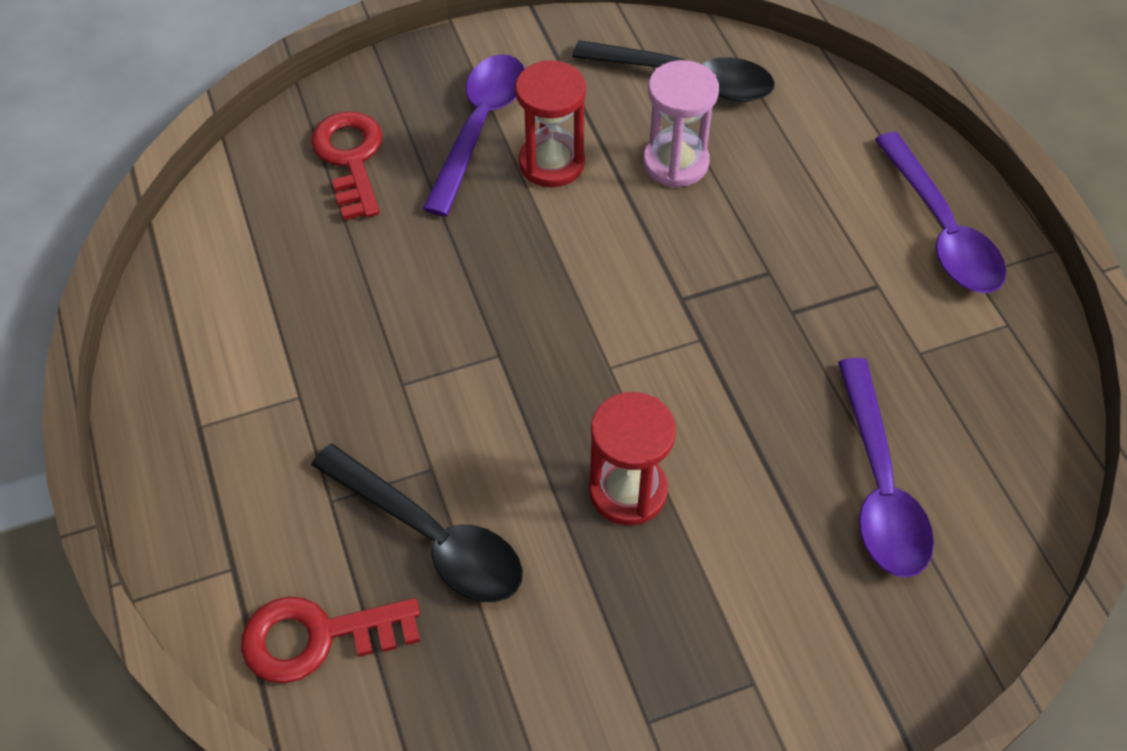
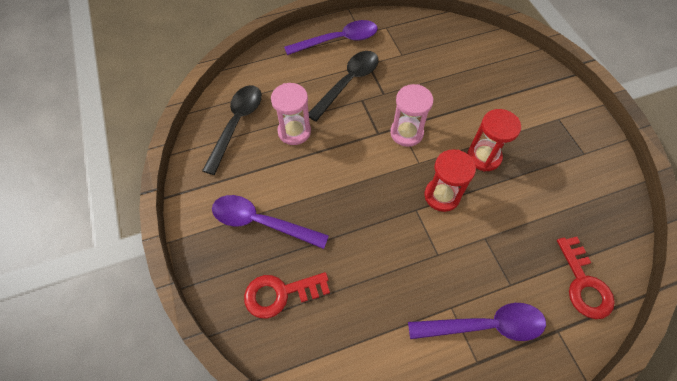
camera: 90 degrees left, 5 degrees up
(431, 537) = (521, 236): black spoon -> black spoon (348, 83)
(551, 163) = (291, 186): red hourglass -> red hourglass (442, 196)
(684, 348) = (406, 133): none -> pink hourglass
(879, 486) = (467, 73): purple spoon -> purple spoon (485, 325)

